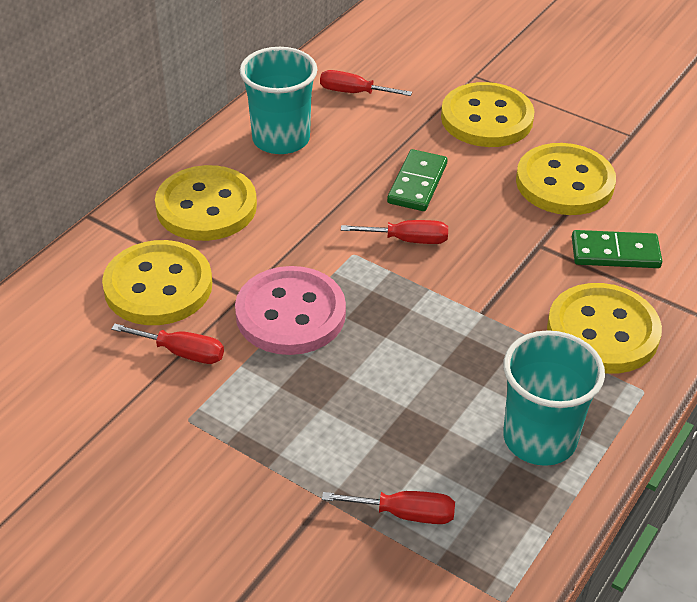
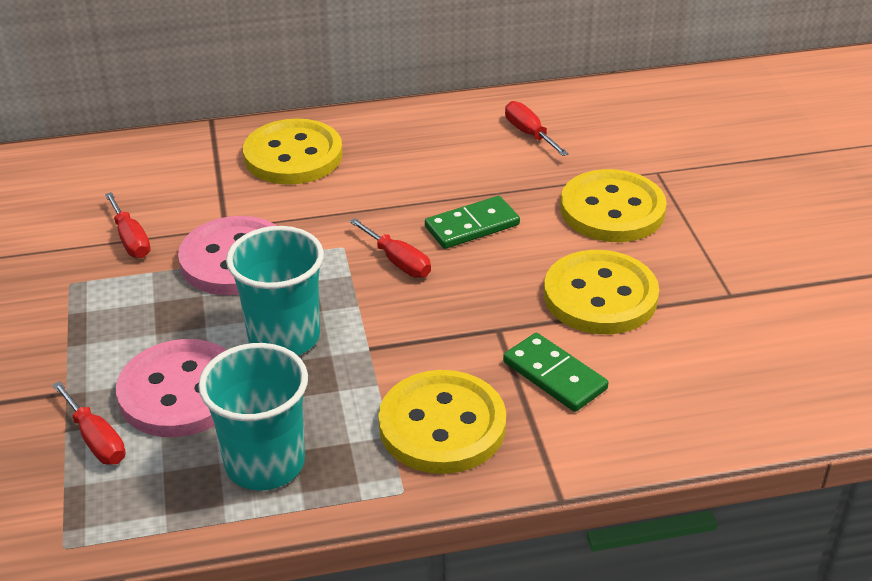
camera: 45 degrees right, 5 degrees down
(158, 286) = (182, 189): yellow button -> none
(281, 139) = (418, 138): turquoise cup -> turquoise cup (284, 337)
(408, 435) = (181, 392): none -> pink button

